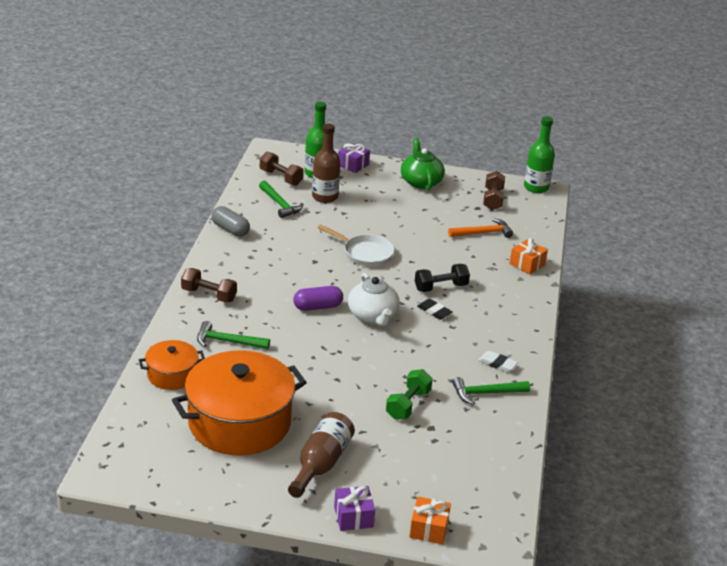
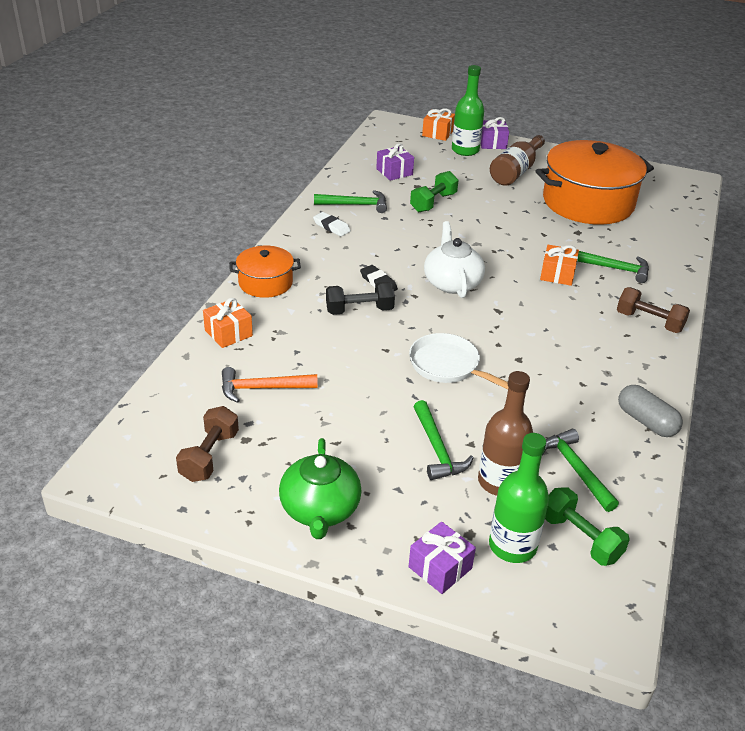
camera: 170 degrees left, 5 degrees up
(172, 375) = (662, 243): orange pot -> orange pot (265, 283)
(281, 177) = (580, 538): brown dumbbell -> green dumbbell
(281, 331) = (557, 274): none -> orange gift
(317, 307) = (516, 298): purple capsule -> none
(363, 209) = (437, 449): none -> green hammer
(462, 447) = (394, 172): none -> purple gift
(536, 187) = (113, 480): green bottle -> green bottle (465, 150)

